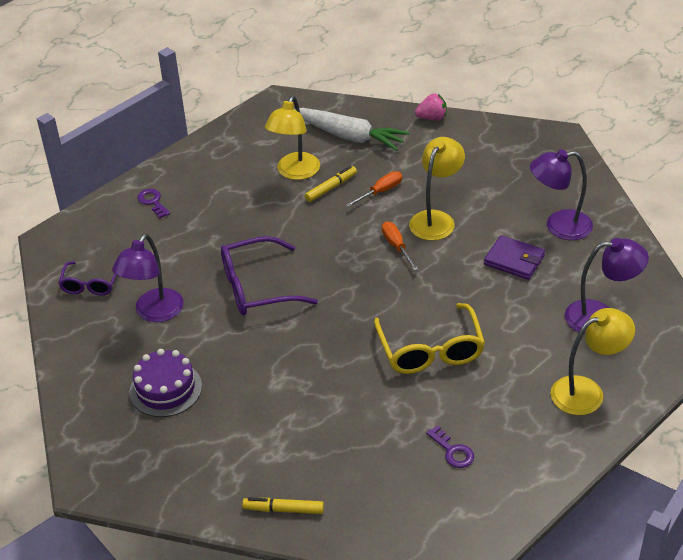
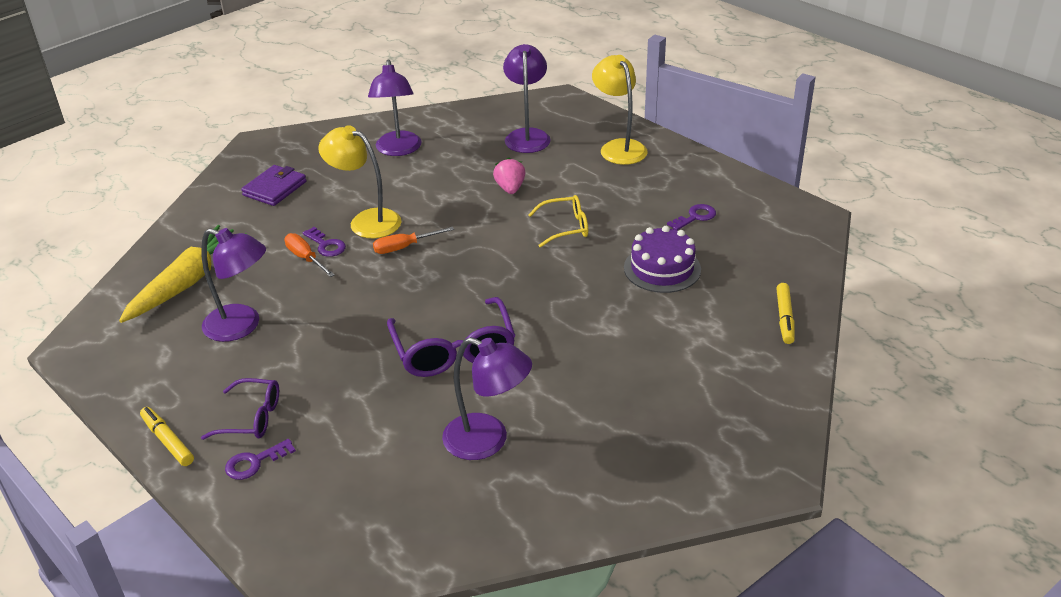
camera: 90 degrees left, 5 degrees down
(90, 285) = (421, 515): purple glasses -> purple glasses (252, 418)
(165, 389) = (622, 419): purple cake -> purple cake (662, 268)
(295, 172) = (242, 326): yellow lamp -> purple lamp
(331, 188) = (284, 296): yellow marker -> yellow marker (168, 441)
(349, 136) = (187, 283): white carrot -> yellow carrot
(399, 200) = (326, 245): none -> purple key
(430, 351) = (566, 227): yellow glasses -> yellow glasses, size x0.60
(432, 118) = (182, 221): pink strawberry -> pink strawberry (510, 188)
(514, 260) = (442, 176): purple wallet -> purple wallet (275, 188)

